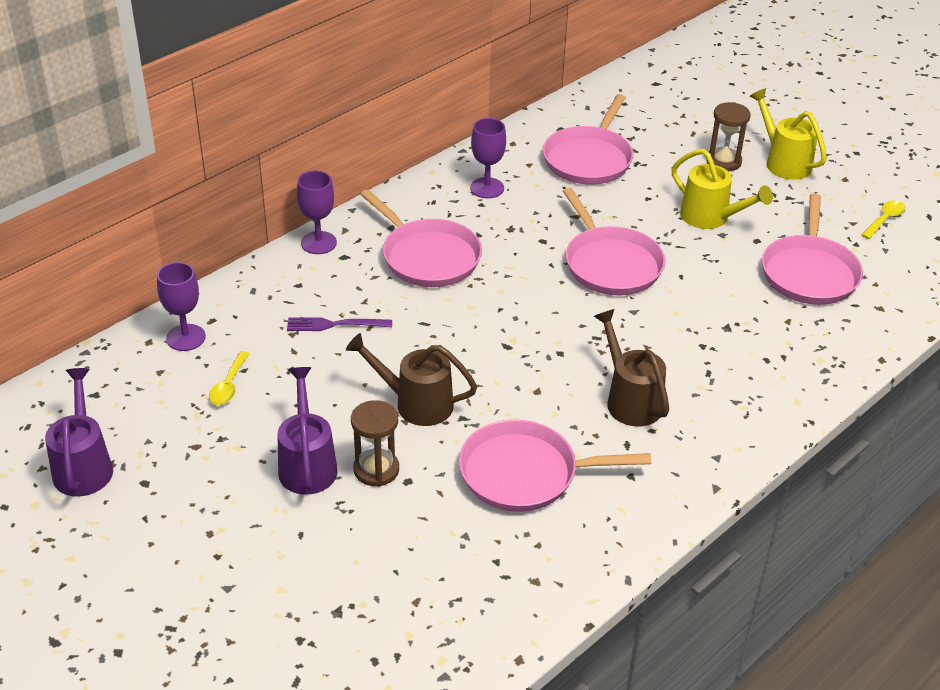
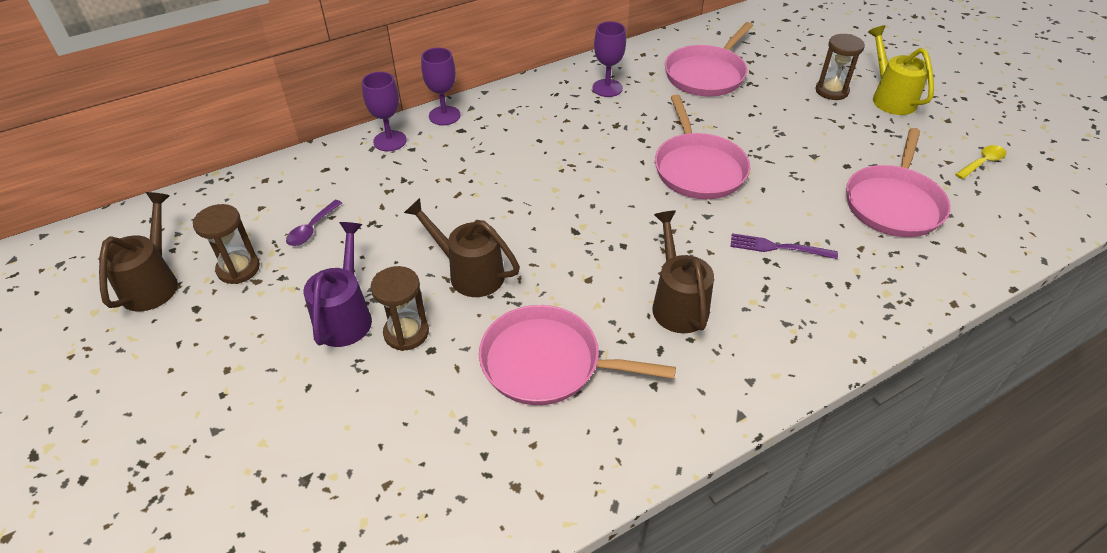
camera: 15 degrees right, 5 degrees up
(84, 465) = (154, 282): purple watering can -> brown watering can
(169, 437) = (238, 269): none -> brown hourglass
(186, 337) = (296, 181): purple goblet -> purple goblet (390, 141)
(229, 385) = (312, 229): yellow spoon -> purple spoon
(334, 325) = (427, 188): purple fork -> purple fork (777, 247)
(428, 257) = (533, 140): pink pan -> none
(711, 218) = (806, 139): yellow watering can -> none

